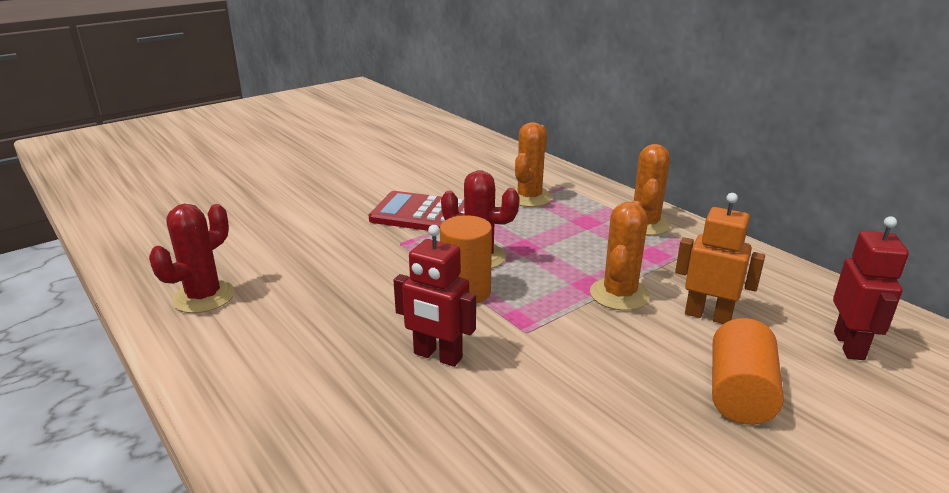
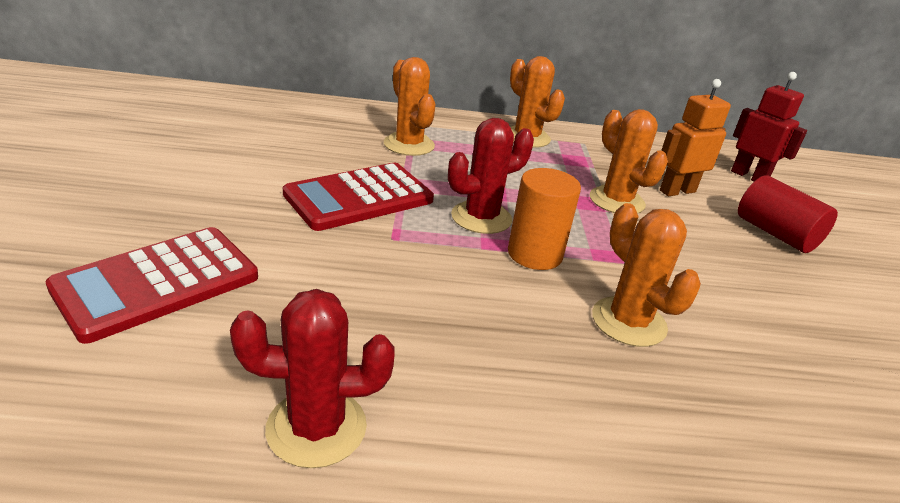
camera: 55 degrees left, 5 degrees up
(204, 297) = (316, 427): red cactus -> red cactus turned 75 degrees counterclockwise
(262, 214) = (157, 283): none -> red calculator
(437, 356) = (628, 322): red robot -> orange cactus
(739, 393) = (775, 234): orange cylinder -> red cylinder

